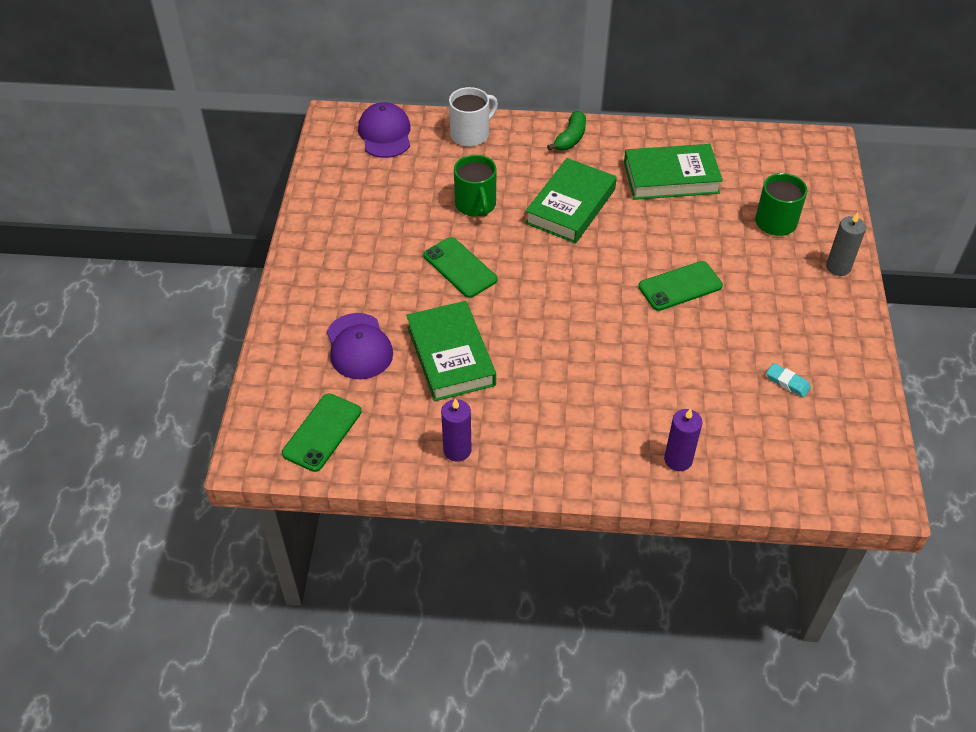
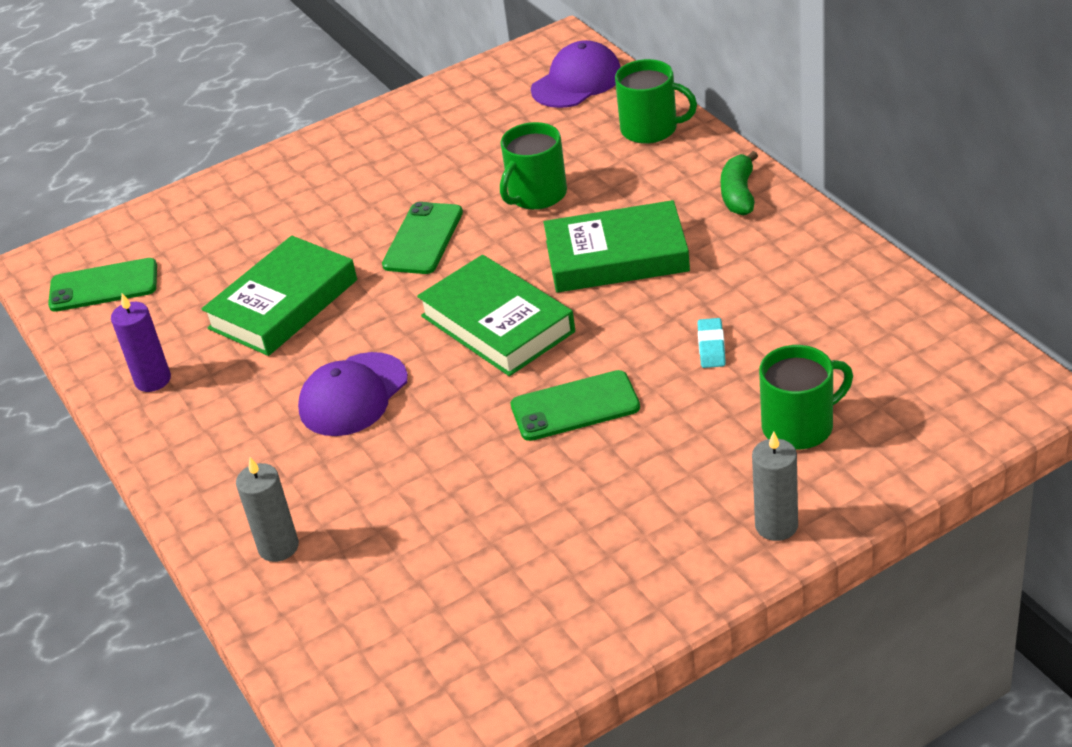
camera: 60 degrees right, 10 degrees down
(359, 347) = (239, 243): purple cap -> purple cap (353, 395)
(470, 134) = (650, 129): white mug -> green mug
(570, 138) = (739, 194): green banana -> green banana turned 105 degrees clockwise
(671, 178) = (769, 301): green book -> green book (497, 324)
(678, 460) = (278, 547): purple candle -> grey candle
(680, 286) = (575, 406): green phone -> green phone turned 45 degrees counterclockwise
(787, 382) = (498, 579): turquoise eraser -> turquoise eraser (711, 346)

